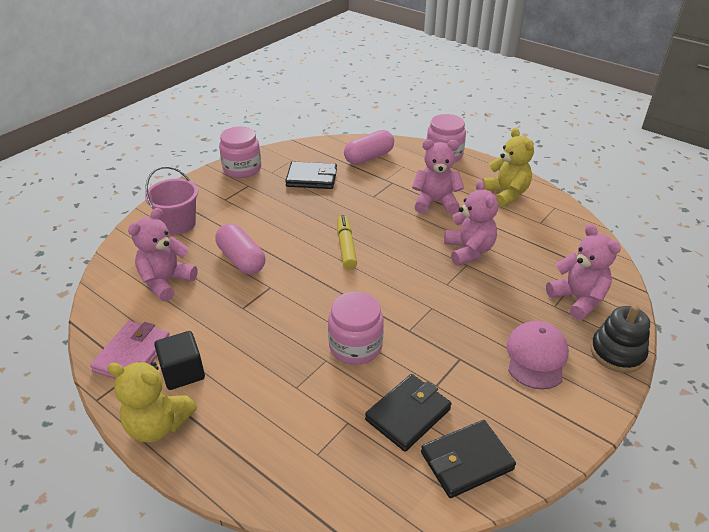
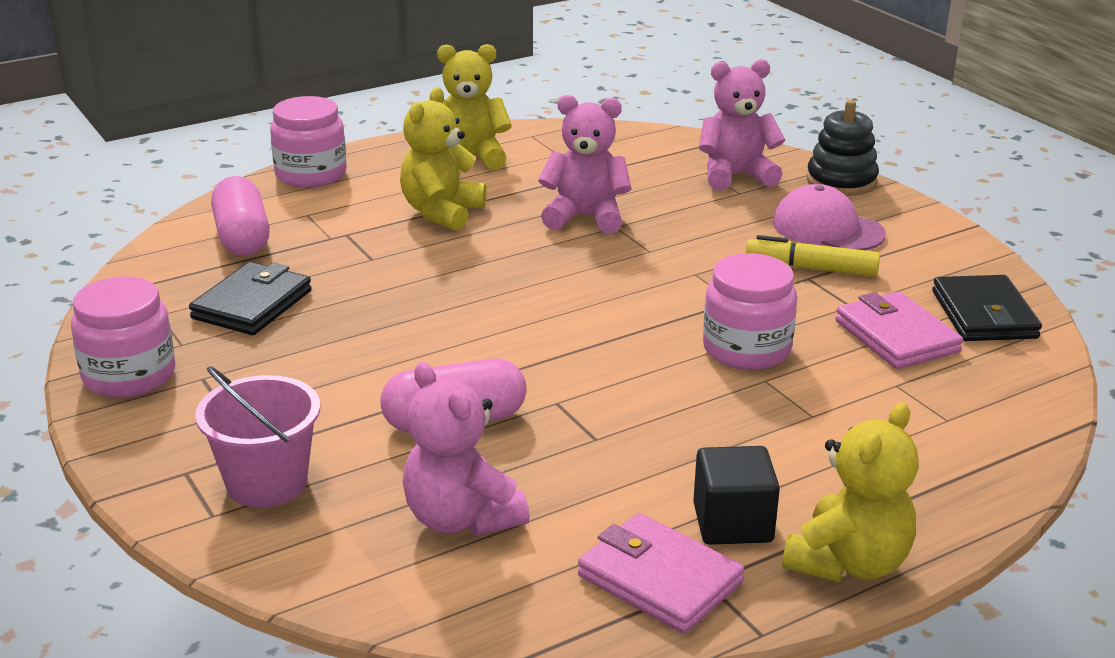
camera: 70 degrees left, 10 degrees down
(346, 247) = (498, 311): yellow marker -> yellow marker (811, 268)
(408, 414) = (896, 336): black wallet -> pink wallet
(435, 203) = (441, 213): pink teddy bear -> yellow teddy bear

